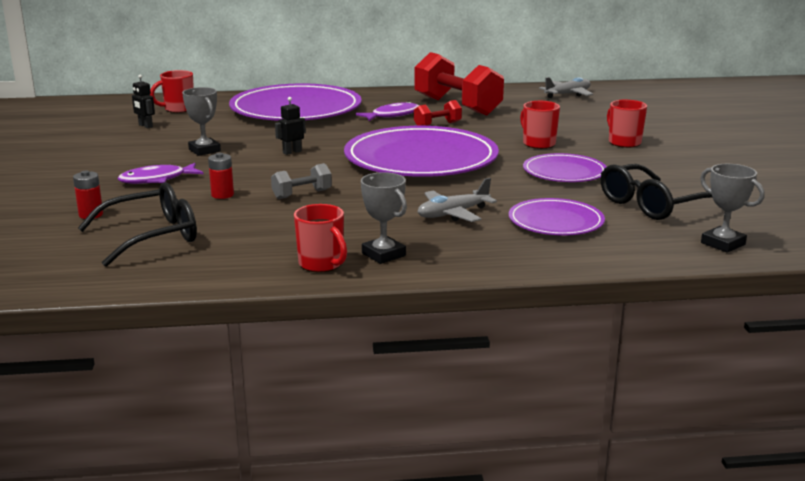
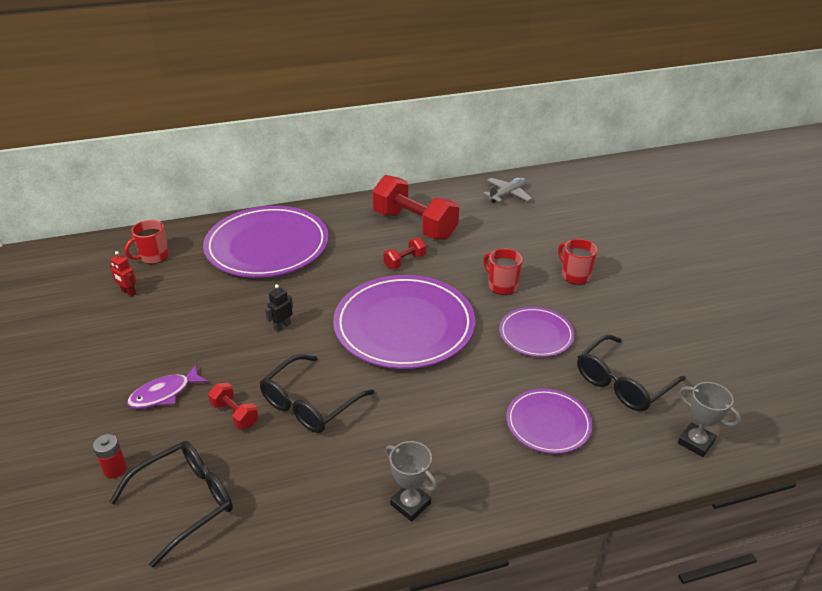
camera: 10 degrees left, 15 degrees up
(145, 126) = (128, 292): black robot -> red robot
(204, 150) = (198, 332): grey trophy -> none
(222, 195) = (235, 414): red battery -> red dumbbell
(302, 194) = (310, 404): grey dumbbell -> black glasses
(322, 264) = (358, 530): red mug -> none
(392, 115) = (360, 248): purple fish -> none
(453, 214) = (455, 422): grey plane -> none

